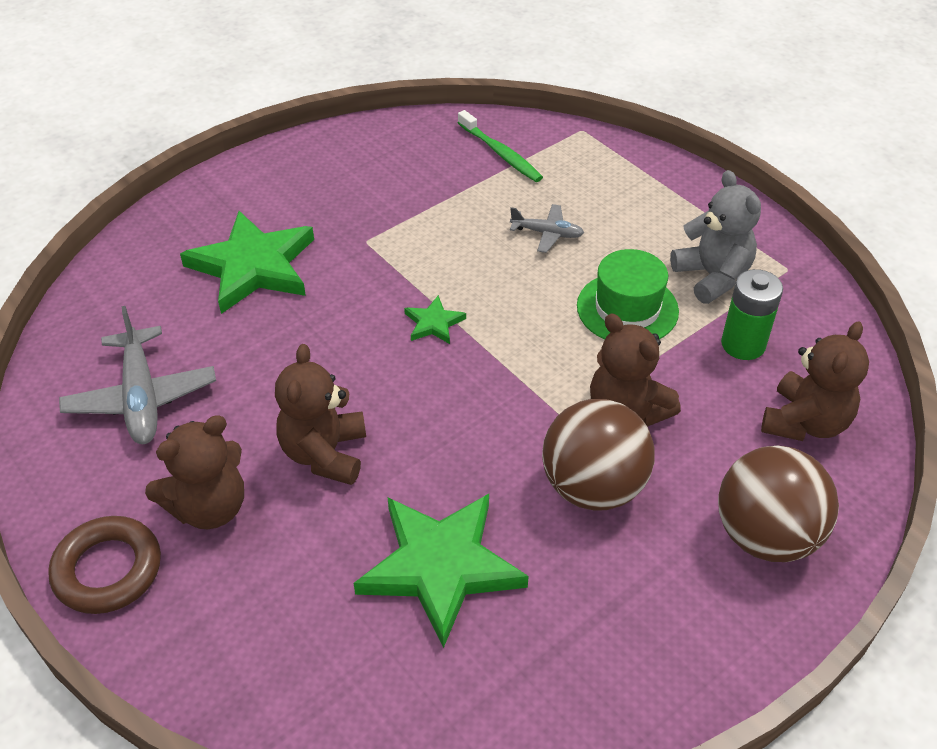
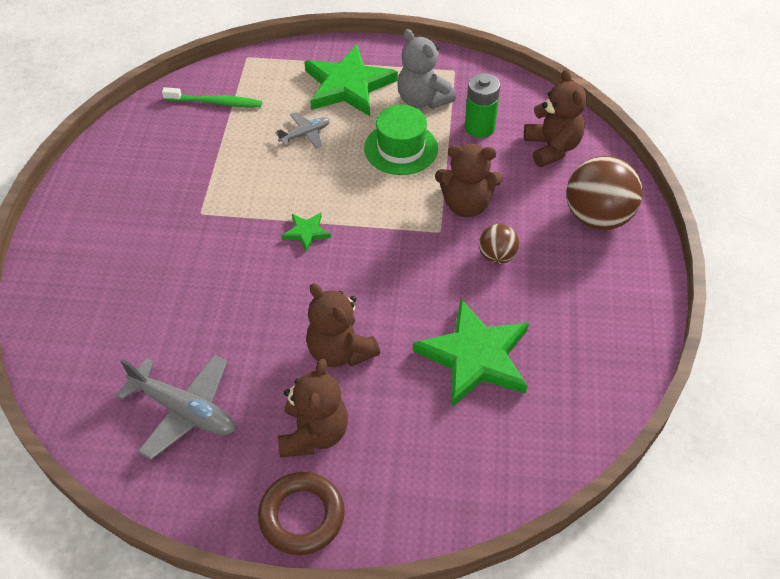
camera: 45 degrees left, 5 degrees up
(253, 266) = (147, 280): green star -> green star (348, 85)
(593, 487) = (497, 256): brown ball -> brown ball, size x0.53
(712, 276) = (422, 100): grey teddy bear -> grey teddy bear turned 150 degrees counterclockwise

